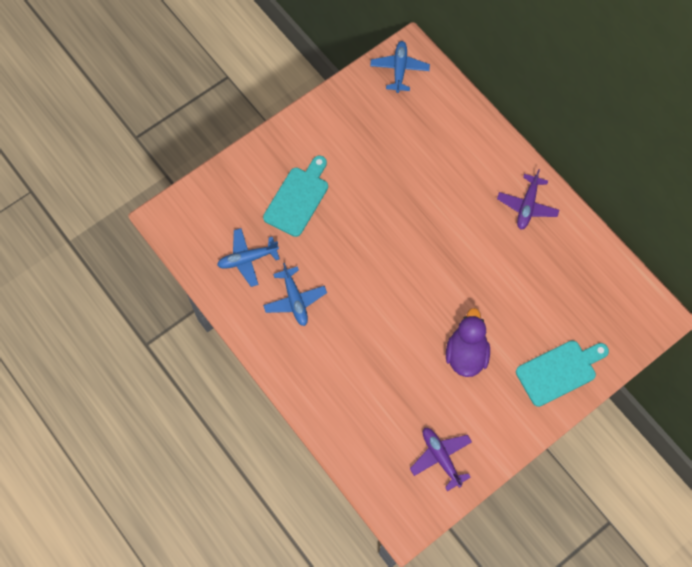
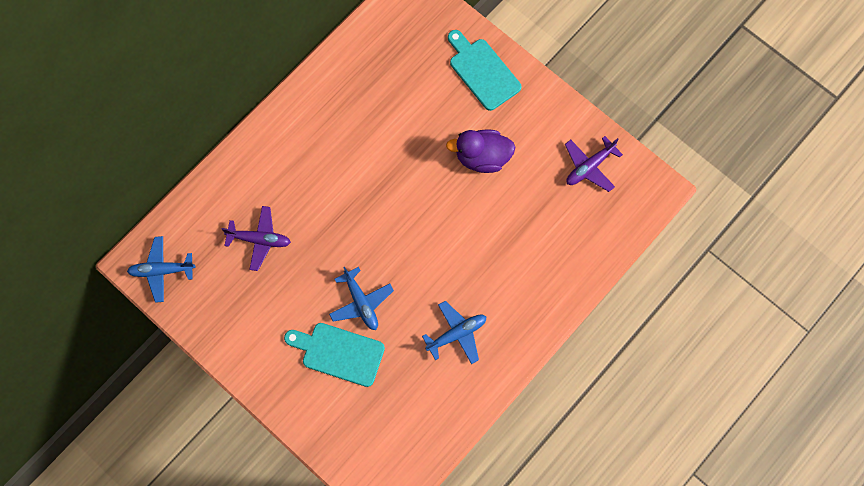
camera: 100 degrees left, 5 degrees up
(247, 259) = (419, 393): blue plane -> blue plane (361, 302)
(527, 206) = (311, 119): purple plane -> purple plane (259, 240)

